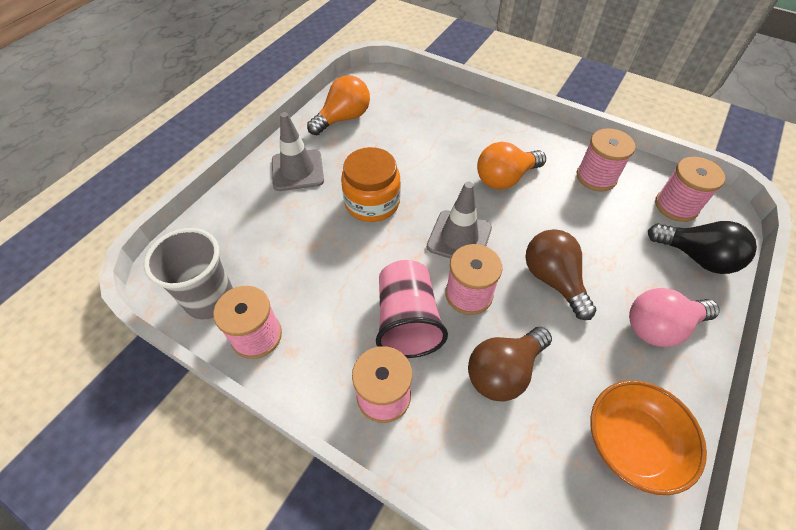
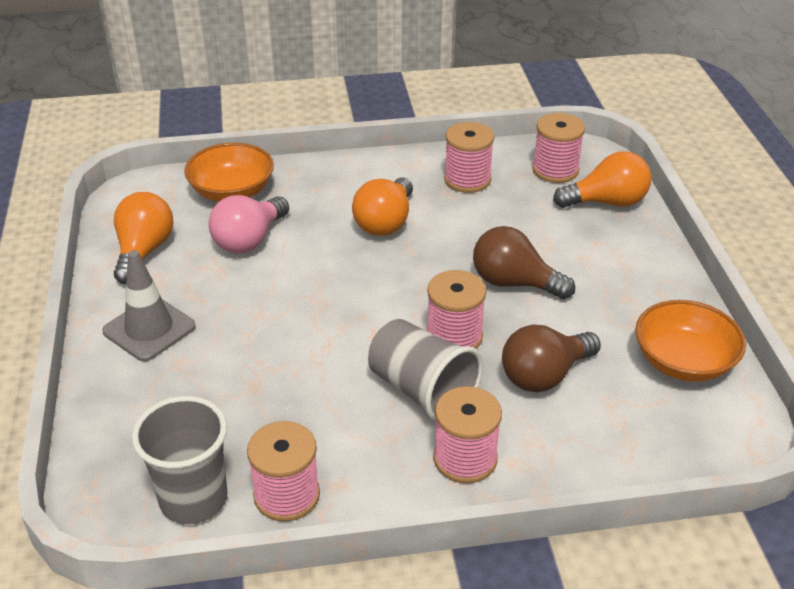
camera: 40 degrees left, 15 degrees down
(372, 202) = (273, 313): orange jar -> none
(407, 321) = (422, 390): pink cup -> grey cup
(429, 105) = (232, 191): none -> orange bowl
(459, 237) = (396, 296): grey traffic cone -> none
(503, 371) = (544, 375): brown light bulb -> brown light bulb turned 45 degrees clockwise
(660, 326) = (628, 269): pink light bulb -> pink light bulb (249, 240)
(696, 257) = (607, 202): black light bulb -> orange light bulb

